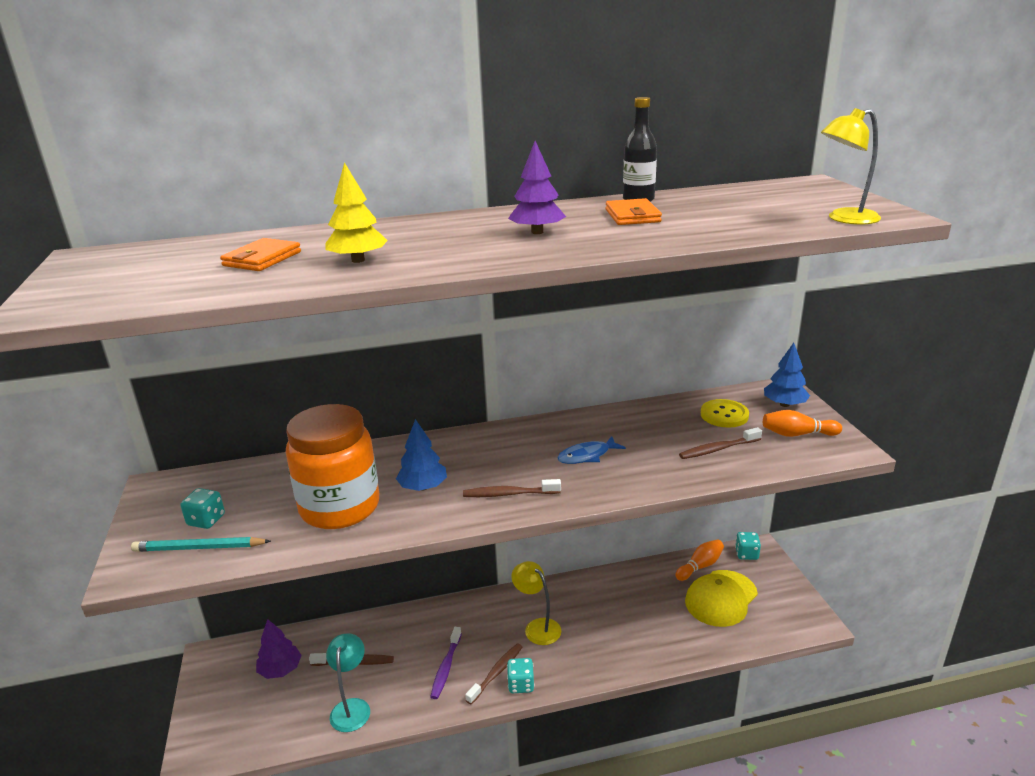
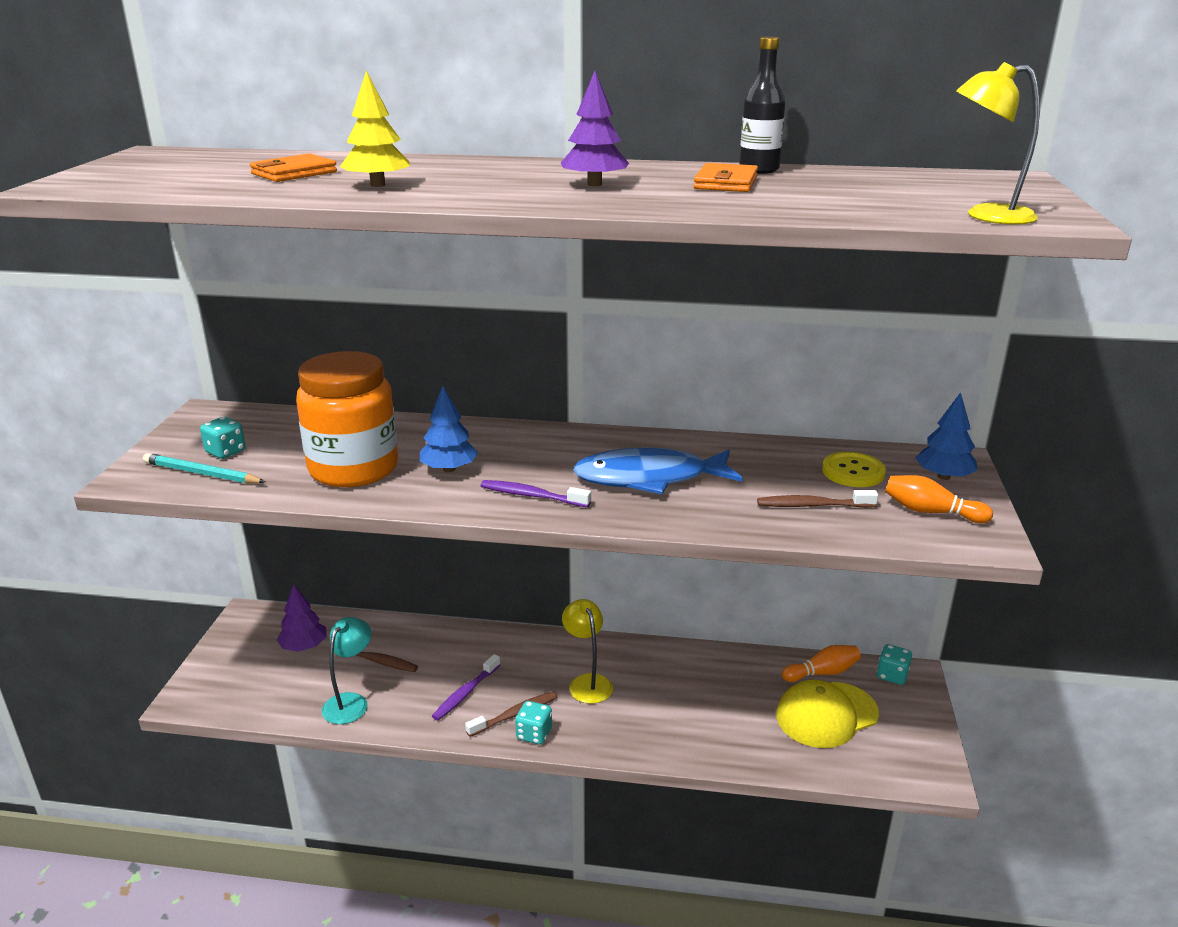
camera: 20 degrees right, 0 degrees up
(509, 494) = (532, 496): brown toothbrush -> purple toothbrush
(587, 456) = (649, 478): blue fish -> blue fish, size x1.91

